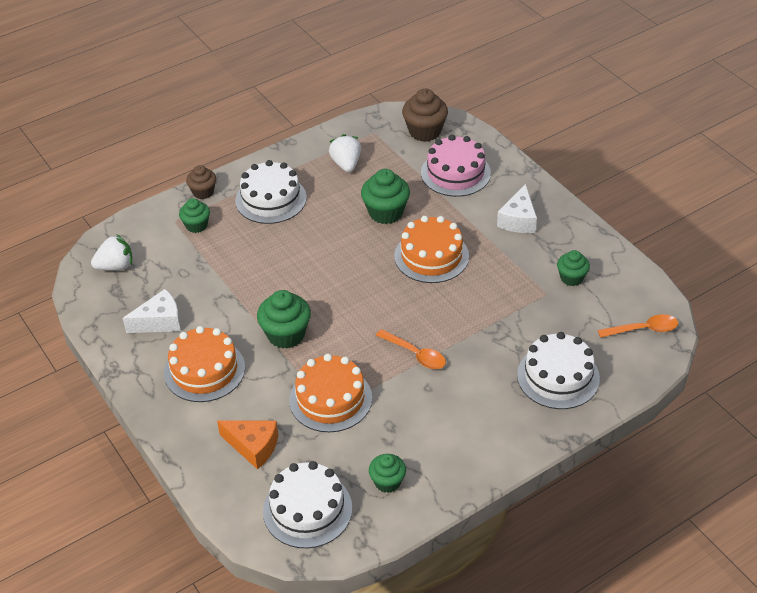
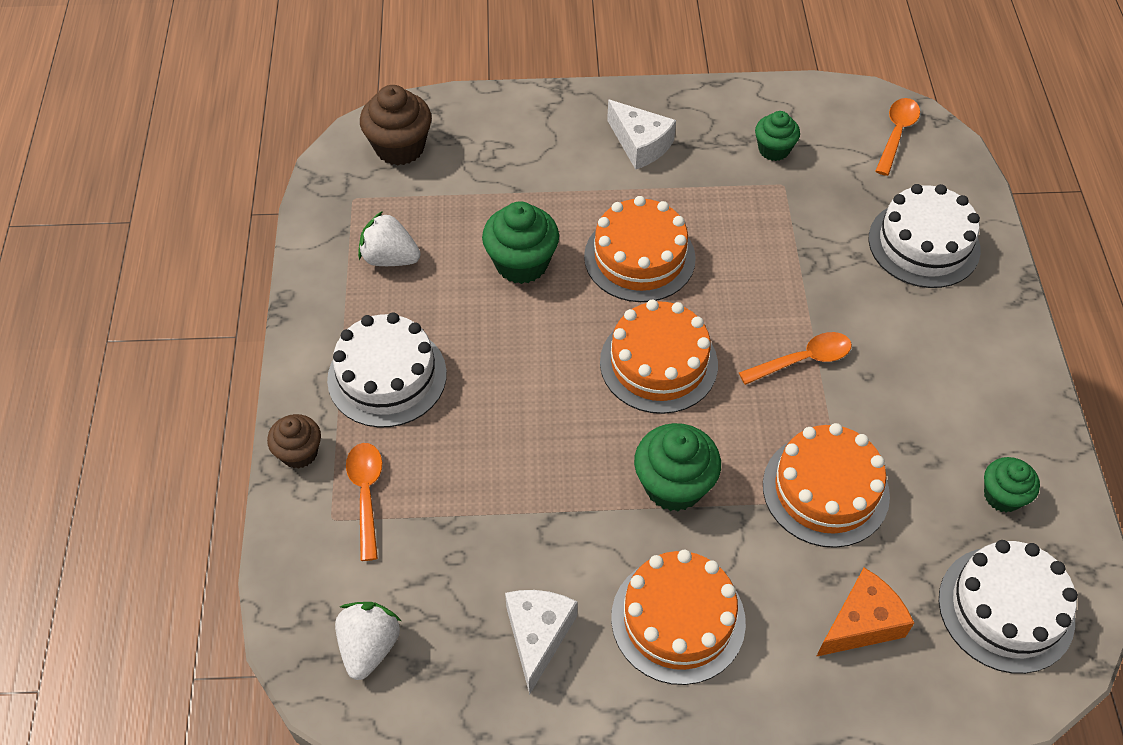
camera: 60 degrees left, 10 degrees up
(196, 225) = (366, 494): green cupcake -> orange spoon
(362, 295) = (658, 363): none -> orange cake
(455, 173) = (506, 158): pink cake -> none

